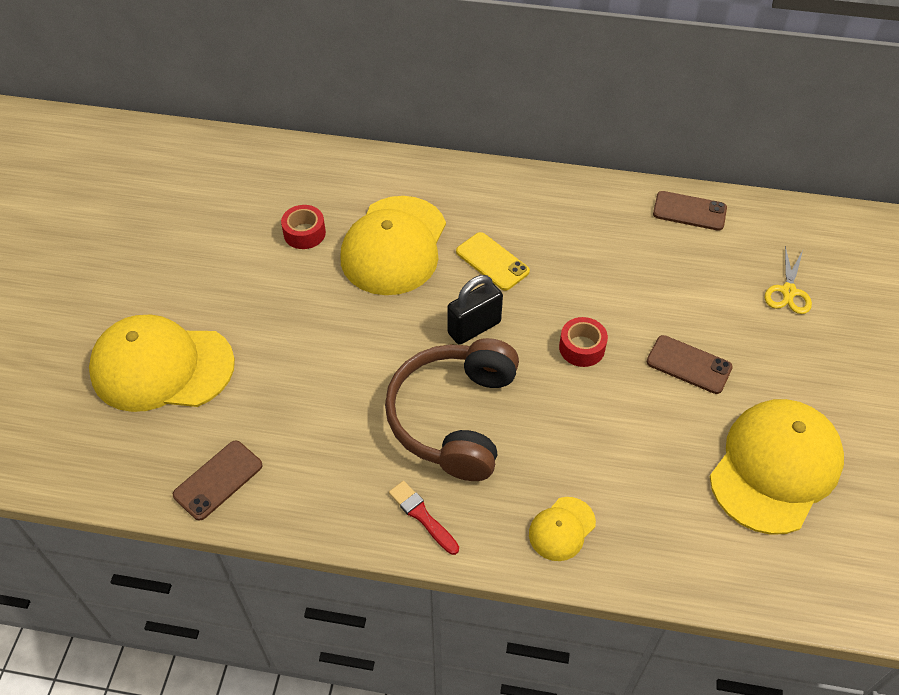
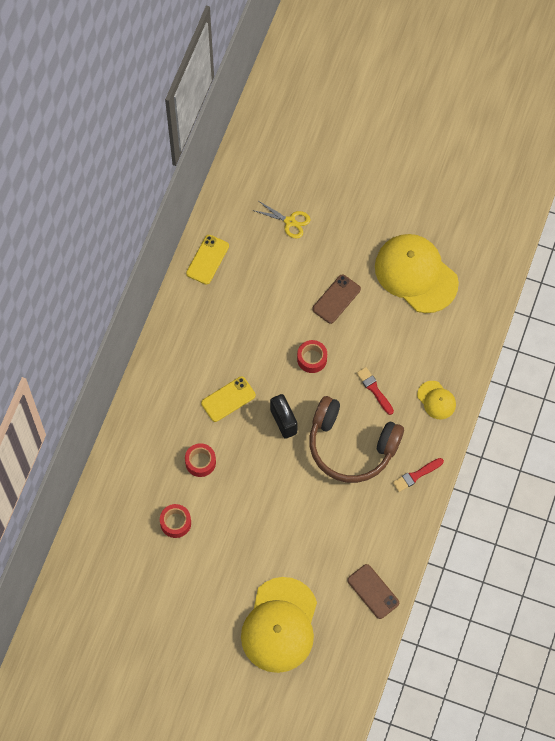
camera: 80 degrees left, 15 degrees up
(394, 246) = (200, 462): yellow cap -> red tape
(555, 435) = (374, 389): none -> red brush
(689, 211) = (207, 259): brown phone -> yellow phone

